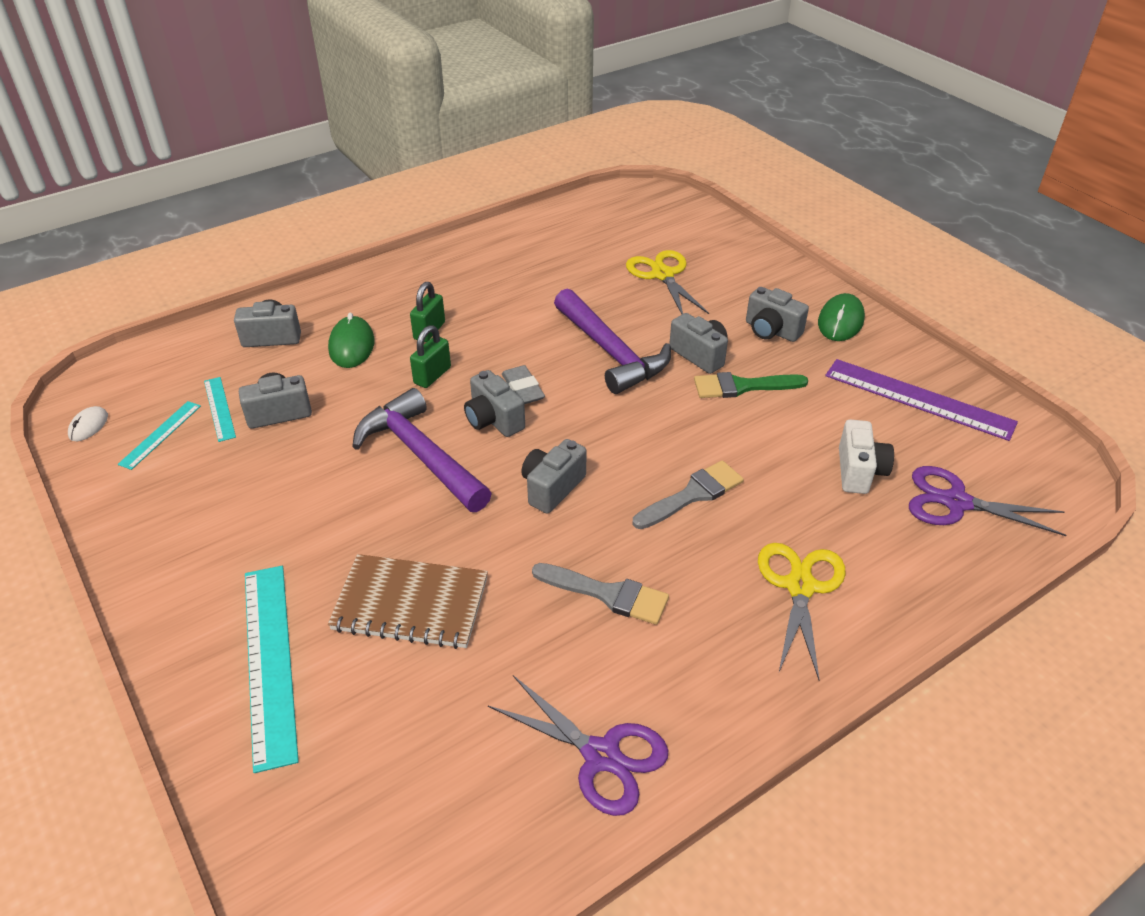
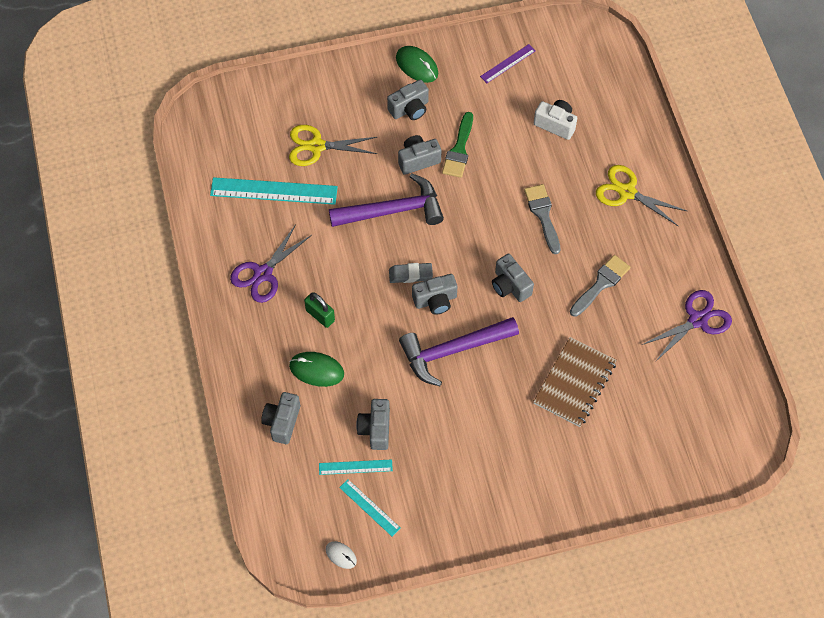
camera: 70 degrees left, 20 degrees up
(269, 661) = (591, 461): turquoise ruler -> turquoise ruler (274, 191)
(432, 375) = (373, 325): green padlock -> none
(918, 399) = (508, 63): purple ruler -> purple ruler, size x0.53
(956, 502) = (595, 91): purple scissors -> purple scissors (263, 273)

